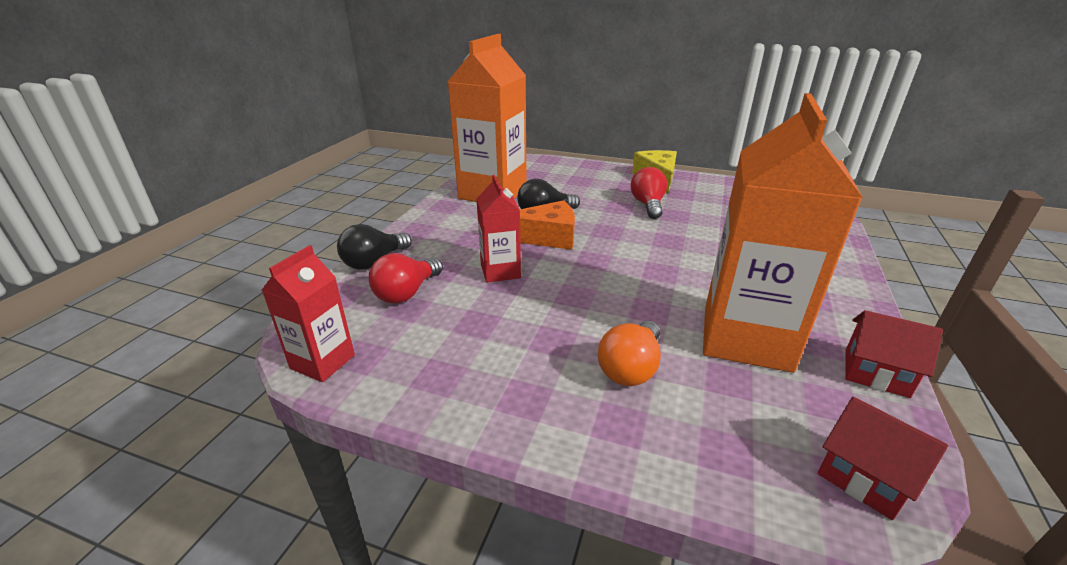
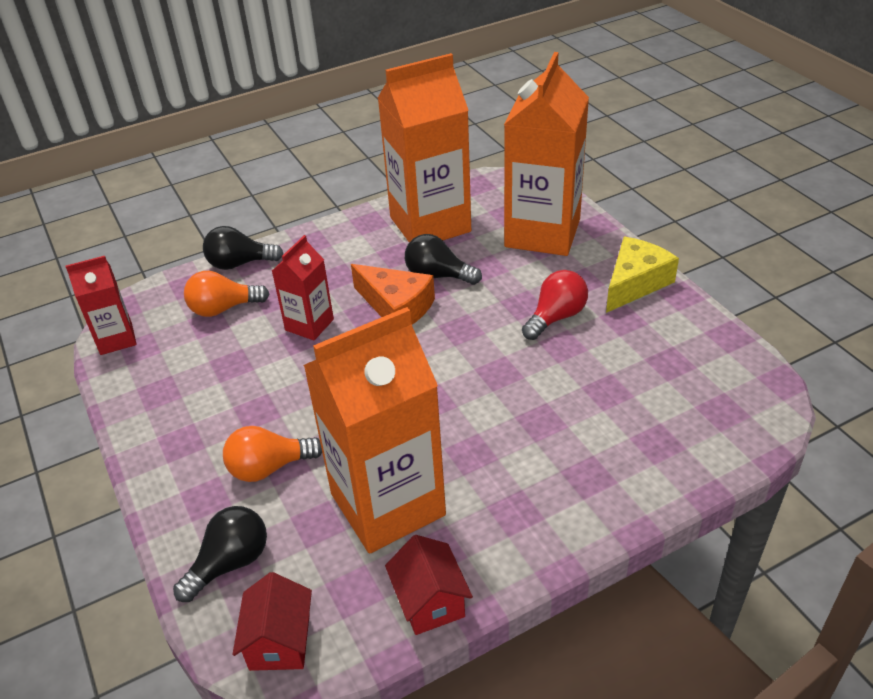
camera: 45 degrees right, 10 degrees up
(407, 293) = (223, 308): red light bulb -> orange light bulb
(569, 176) = (542, 233): none -> orange carton
(727, 454) = (230, 563): none -> black light bulb

